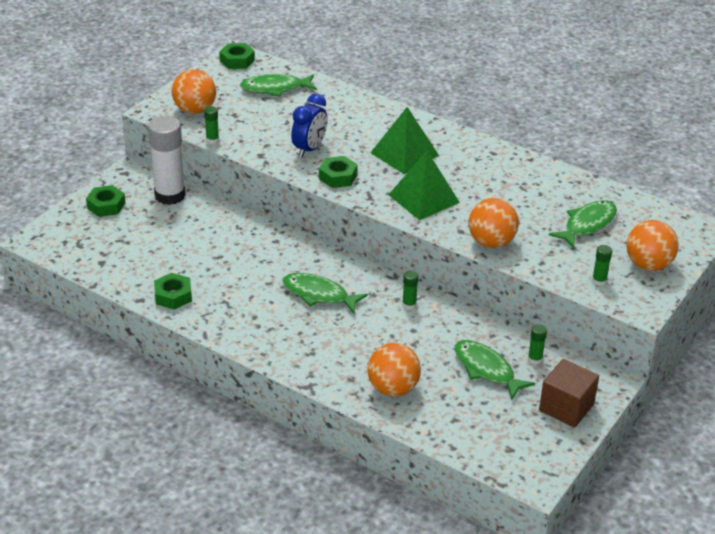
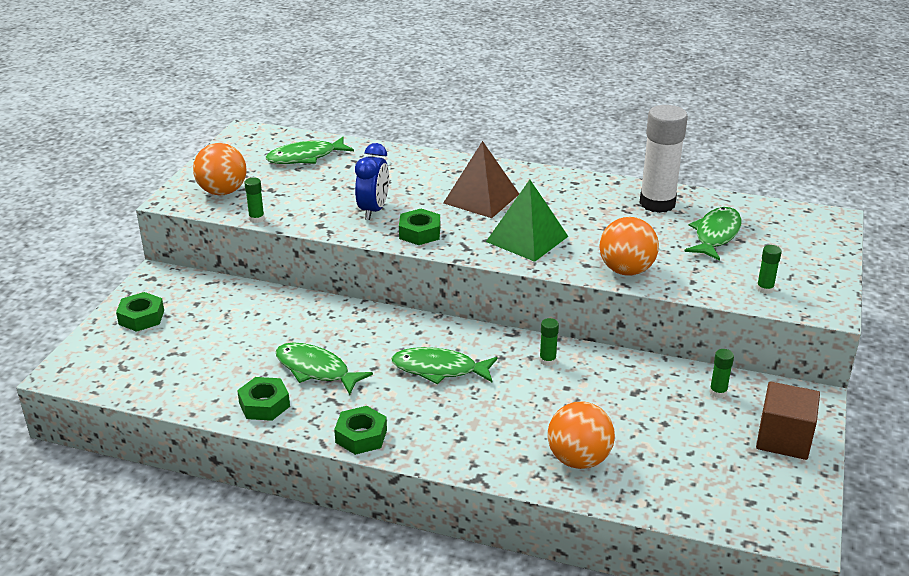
camera: 15 degrees left, 5 degrees down
(170, 195) = (215, 293): white glue stick -> white glue stick (657, 203)
(237, 61) = (250, 137): green nut -> green nut (361, 436)
(404, 154) = (481, 198): green pyramid -> brown pyramid
(486, 370) = (672, 415): green fish -> green fish (316, 370)
(648, 265) = (804, 263): orange ball -> none

